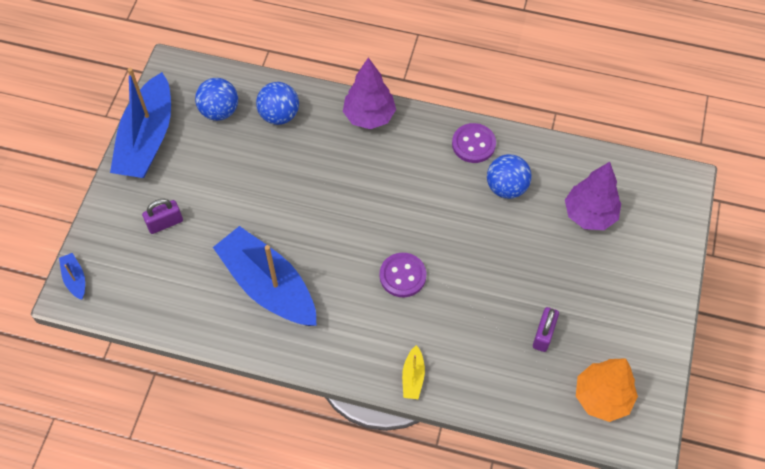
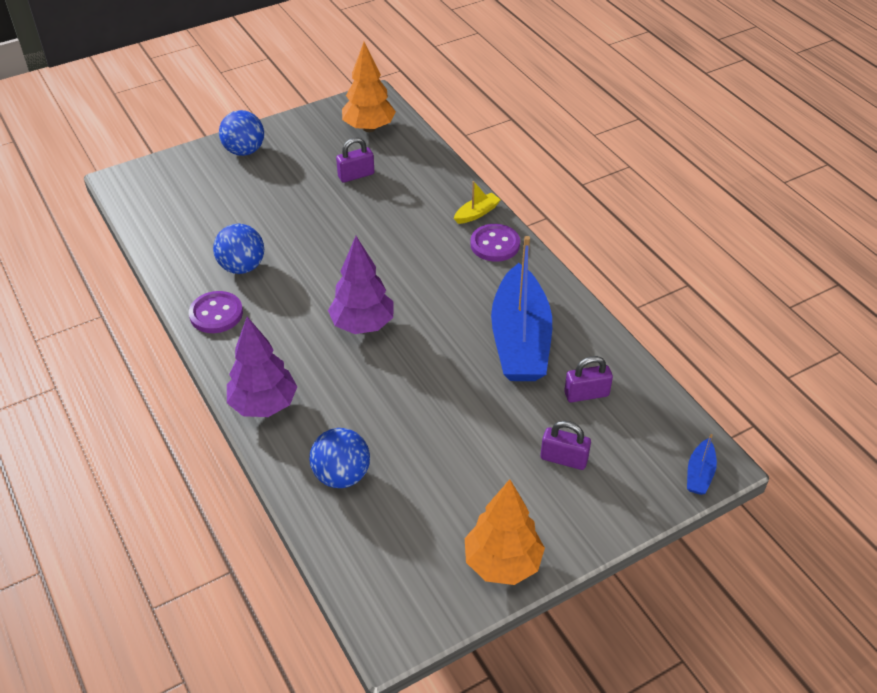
camera: 135 degrees left, 15 degrees down
(147, 139) = (502, 563): blue boat -> orange tree
(188, 279) = (586, 394): none -> purple padlock
(219, 111) = (395, 531): blue ball -> blue ball (244, 151)
(402, 276) = (404, 271): purple button -> purple button (495, 244)
(589, 214) = (215, 209): purple tree -> purple tree (362, 325)

